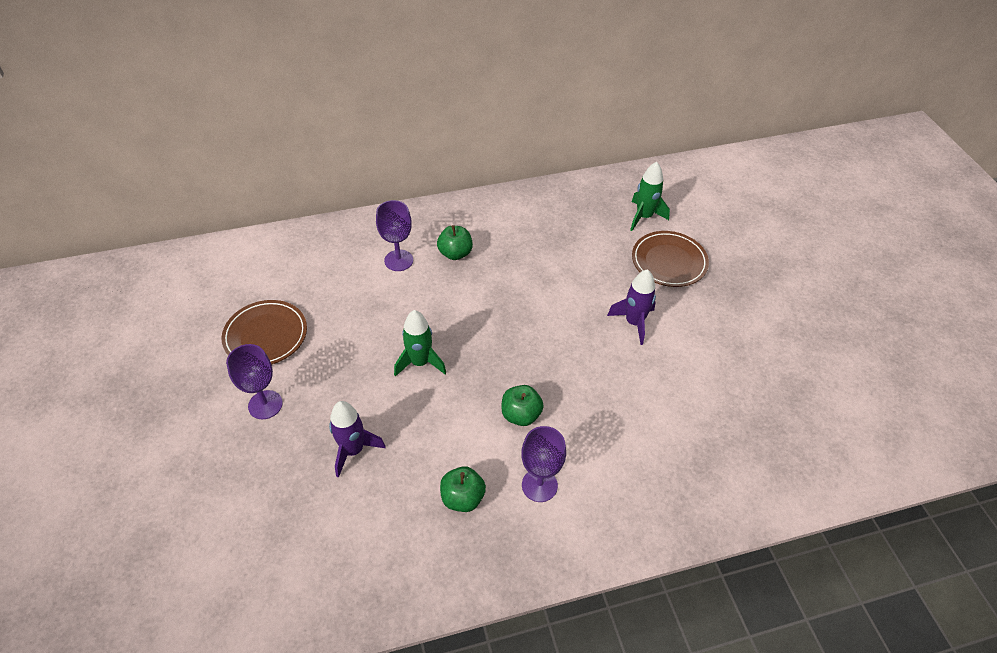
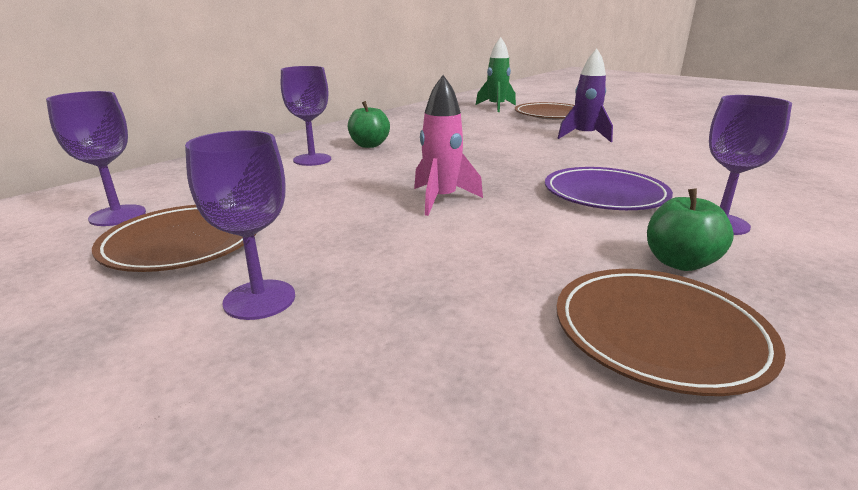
camera: 35 degrees left, 25 degrees down
(255, 286) = (117, 215): none -> purple goblet
(353, 450) = (475, 284): purple rocket -> none
(385, 528) = (659, 333): none -> brown plate
(420, 362) = (441, 199): green rocket -> pink rocket
(521, 415) = (605, 194): green apple -> purple plate

